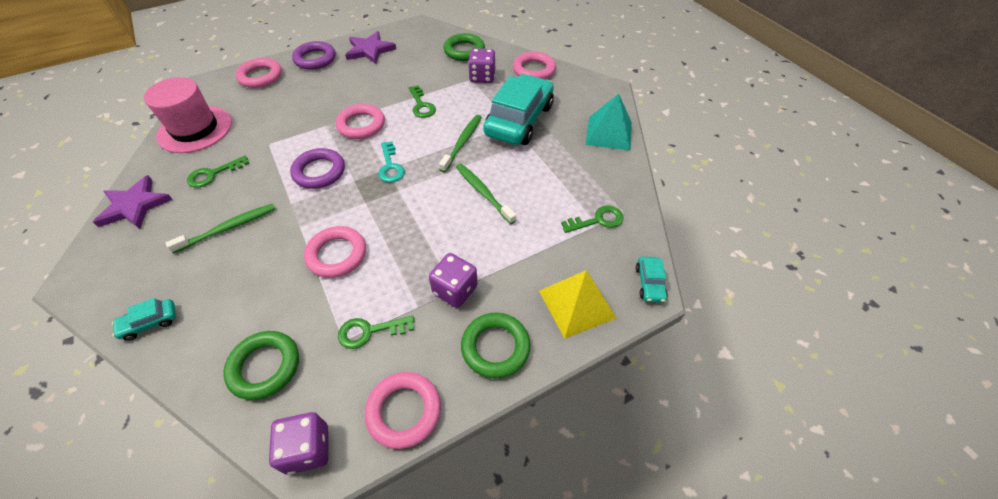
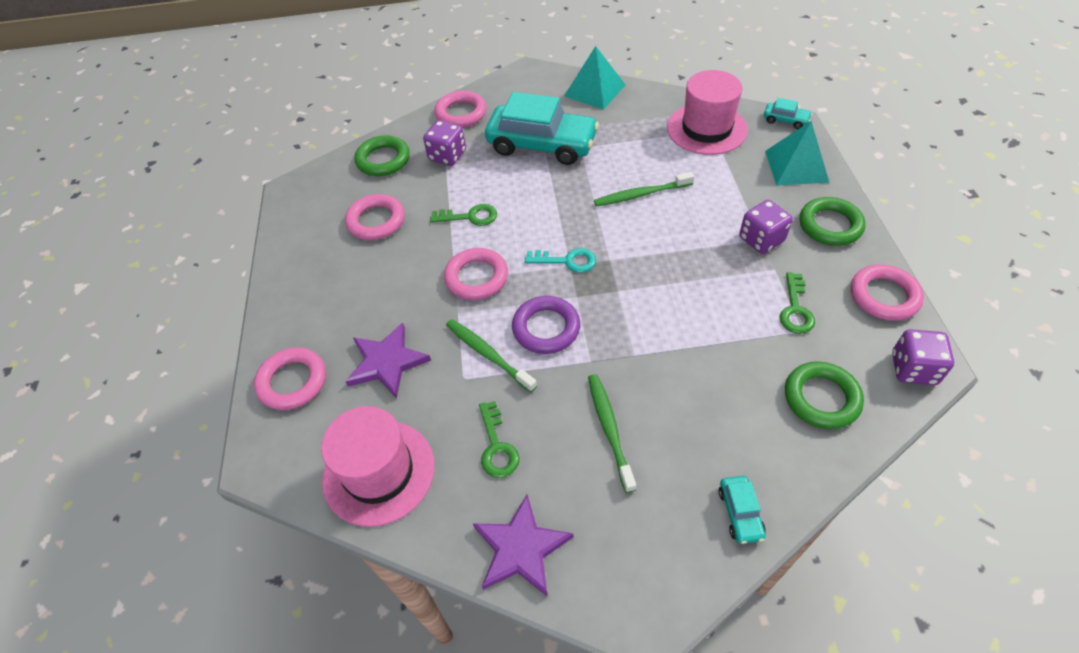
camera: 65 degrees left, 0 degrees up
(315, 59) = (293, 311): purple ring -> none
(337, 255) = (688, 324): pink ring -> pink ring (376, 221)
(370, 50) = (314, 248): purple star -> purple star (387, 362)
(462, 142) = (556, 195): green toothbrush -> green toothbrush (488, 354)
(519, 120) = (542, 144): turquoise car -> turquoise car turned 150 degrees clockwise
(576, 304) = (796, 166): yellow pyramid -> turquoise pyramid
(597, 220) = (706, 129): green key -> pink hat

